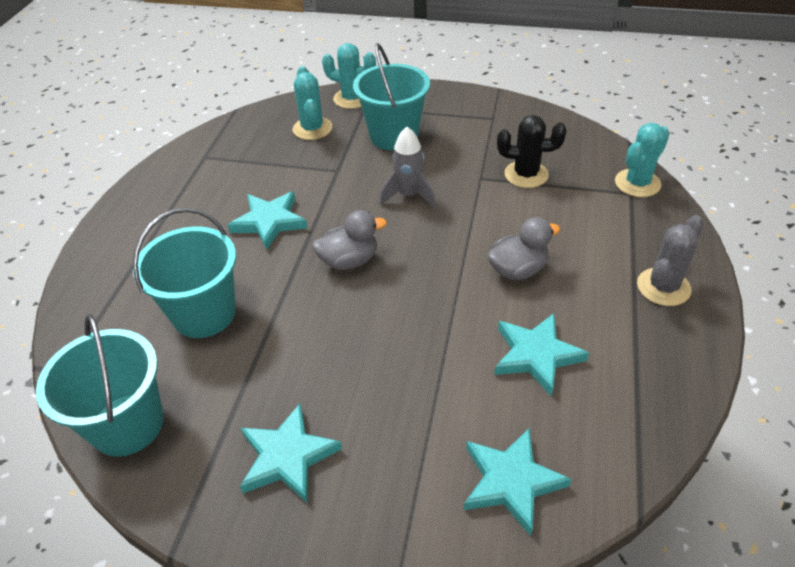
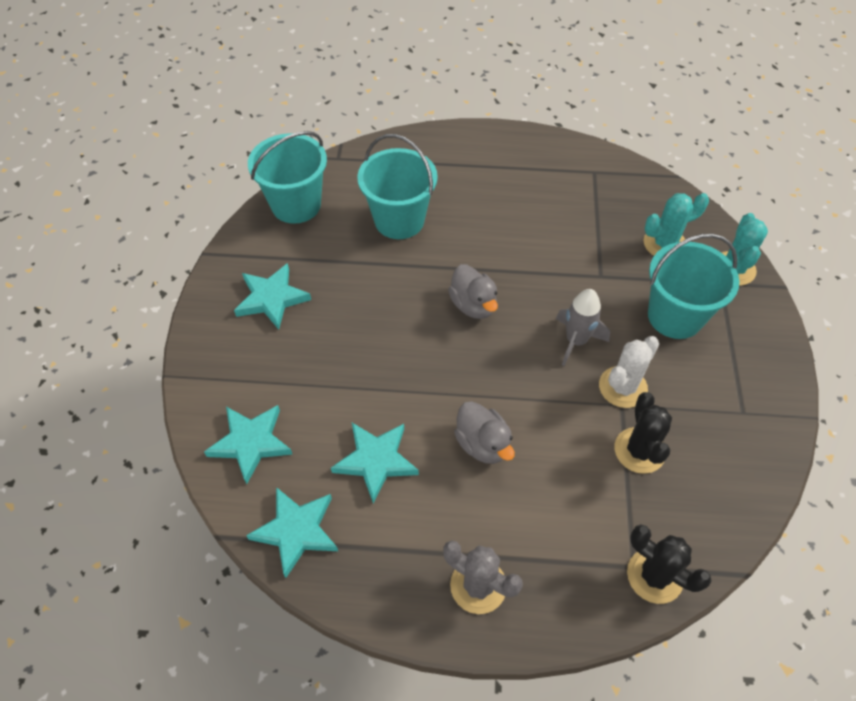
camera: 80 degrees right, 10 degrees up
(269, 222) = (513, 238): turquoise star -> turquoise star (296, 531)
(463, 174) = (623, 387): none -> white cactus
(637, 183) = (654, 576): turquoise cactus -> black cactus

